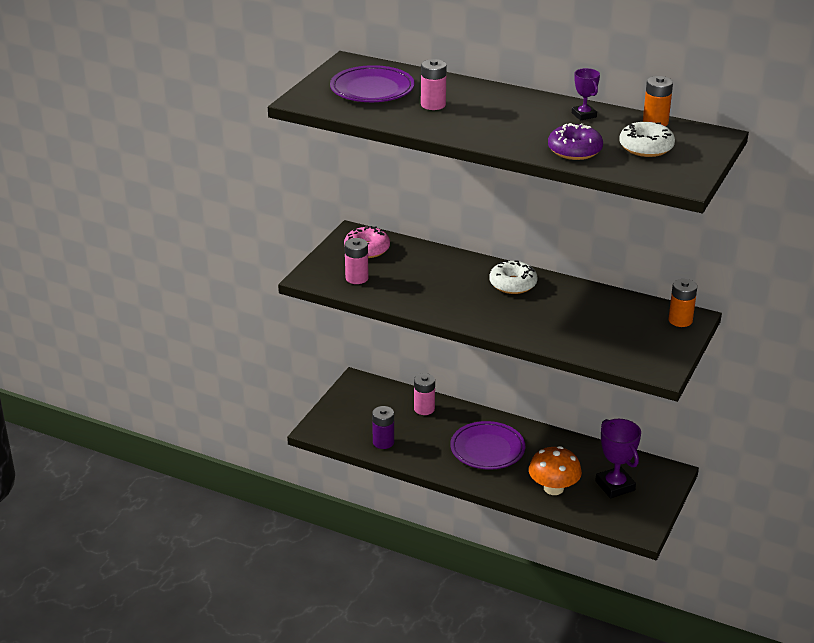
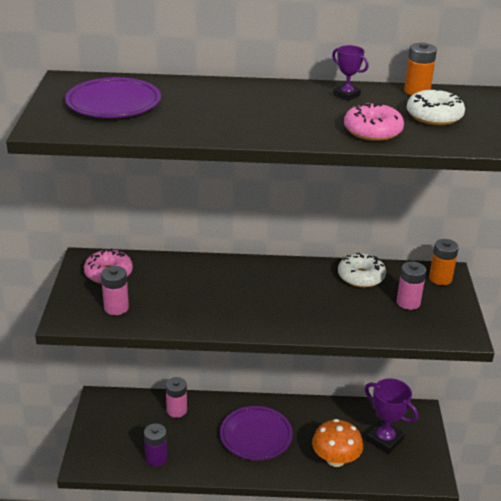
camera: 25 degrees left, 0 degrees up
(433, 105) = (191, 109): pink battery -> pink battery (408, 302)
(513, 284) = (271, 278): white donut -> white donut (361, 277)
(574, 150) = (372, 131): purple donut -> pink donut

